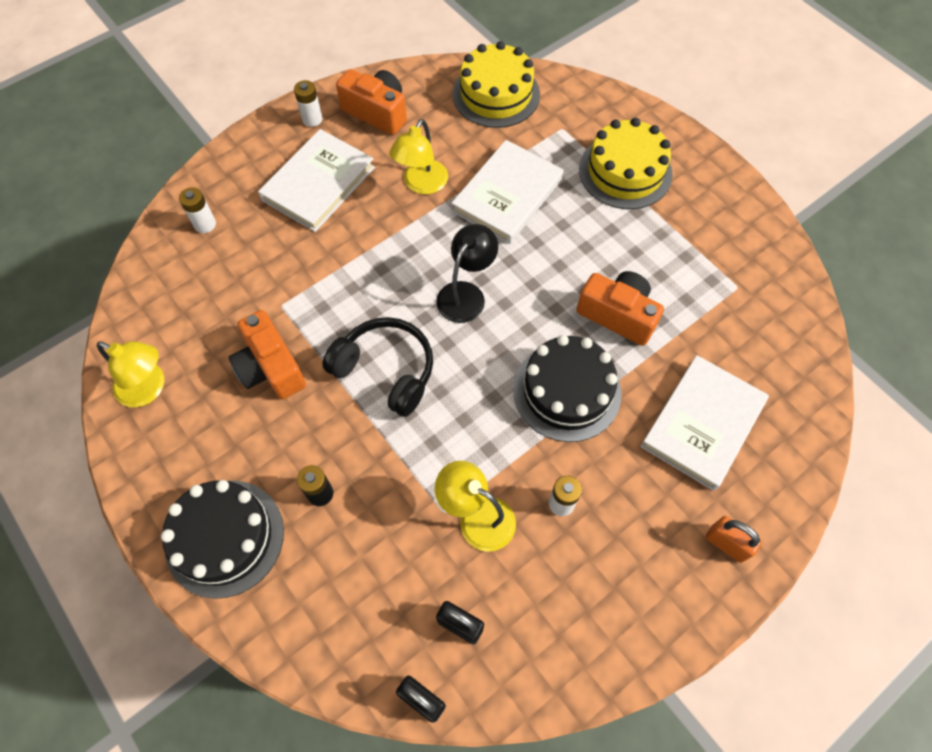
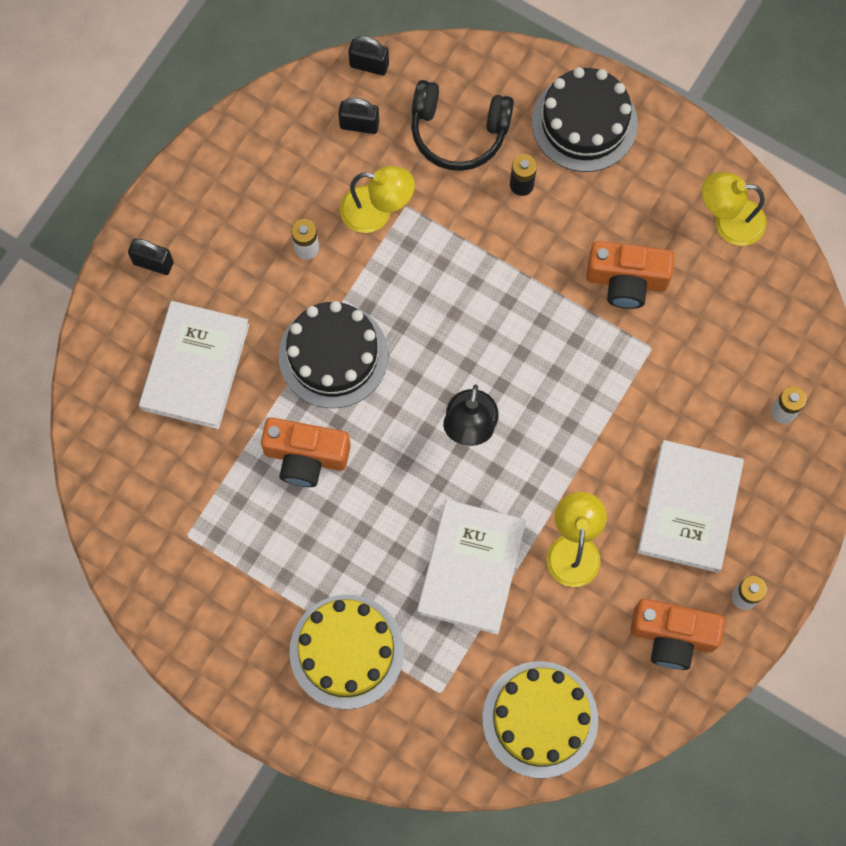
camera: 160 degrees right, 10 degrees up
(270, 367) = (626, 280): orange camera -> orange camera turned 150 degrees clockwise
(386, 370) = (515, 316): black headphones -> black headphones (458, 132)
(726, 543) = (153, 263): orange padlock -> black padlock

